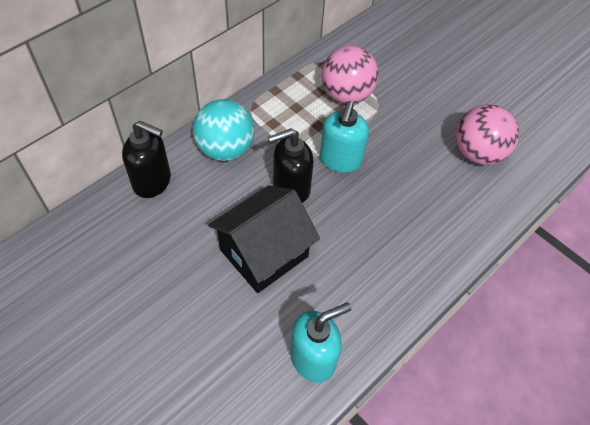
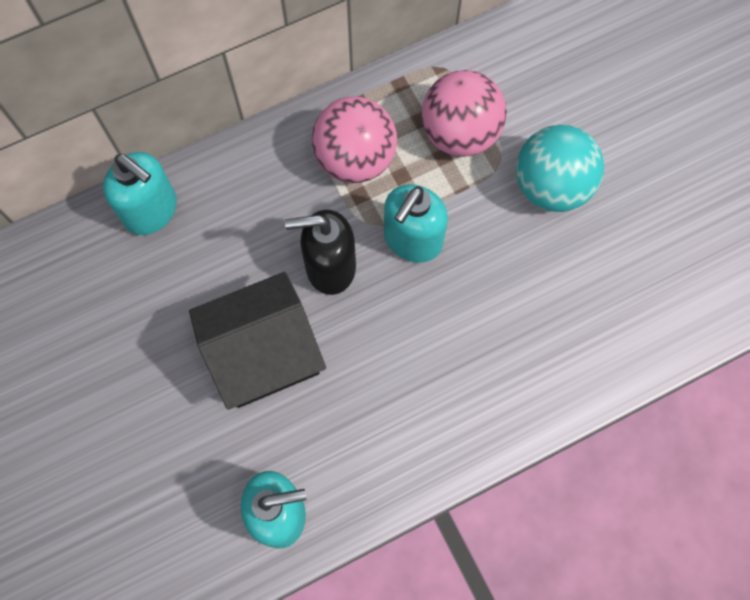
camera: 20 degrees right, 15 degrees up
(152, 181) = (151, 211): black soap dispenser -> turquoise soap dispenser
(225, 149) = (260, 183): turquoise ball -> turquoise ball (551, 186)
(478, 153) = (615, 277): pink ball -> pink ball (355, 159)

